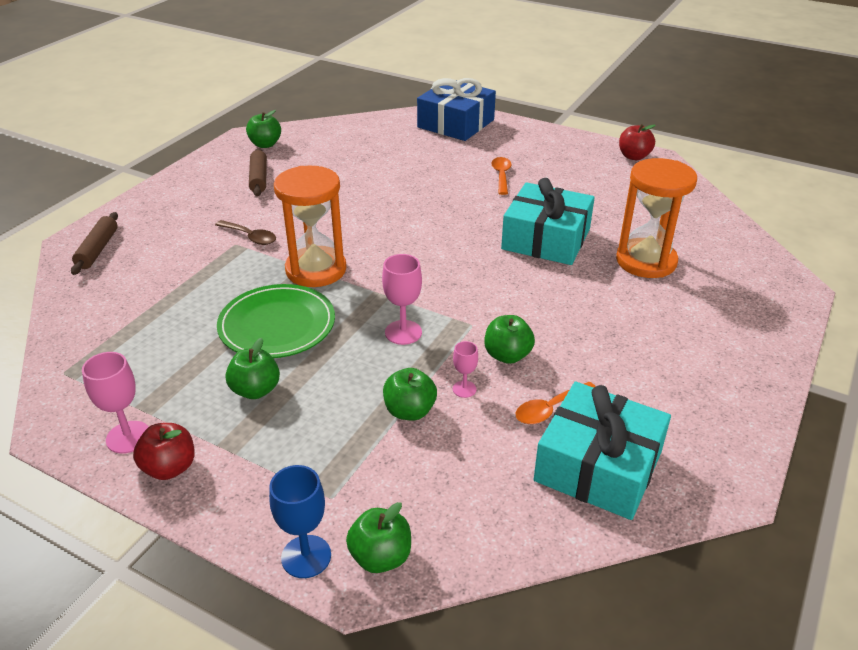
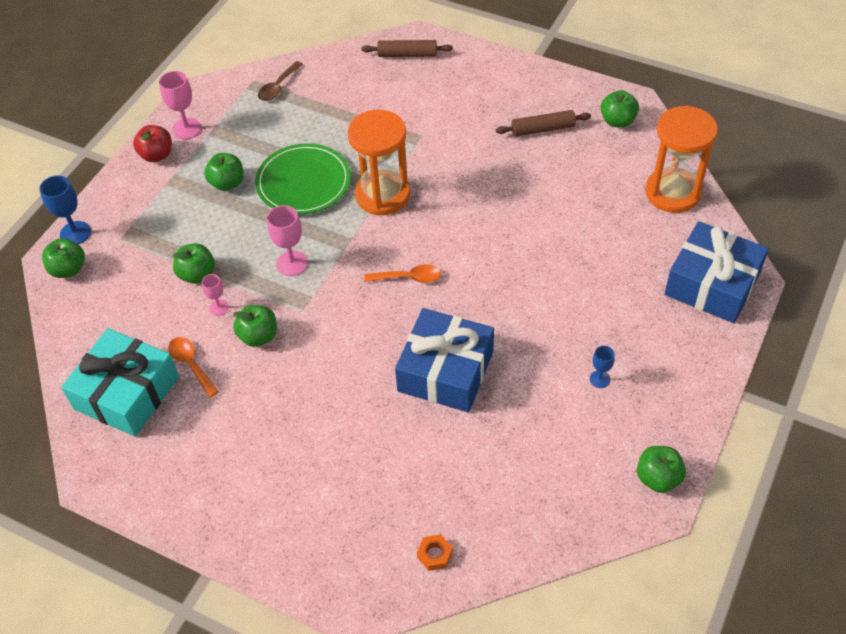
camera: 90 degrees right, 15 degrees up
(250, 237) = (433, 143): brown spoon -> brown spoon (278, 87)
(501, 175) = (581, 332): orange spoon -> orange spoon (409, 278)
(546, 239) = (445, 371): turquoise gift -> blue gift
(548, 171) = (599, 379): none -> blue goblet
(634, 156) = (658, 478): red apple -> green apple
(646, 261) = (407, 461): orange hourglass -> orange hourglass (673, 192)
(733, 250) = (435, 554): none -> orange nut

